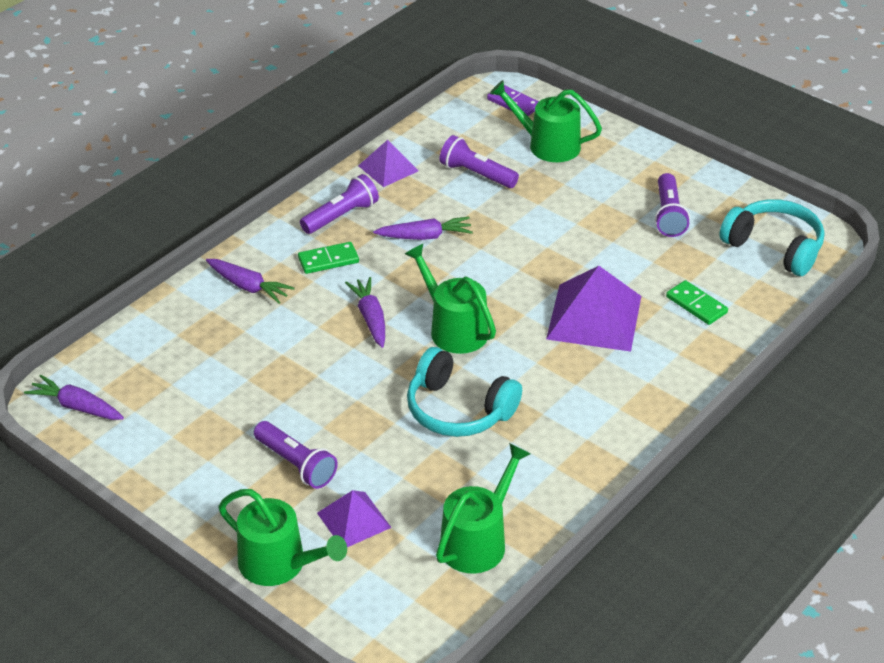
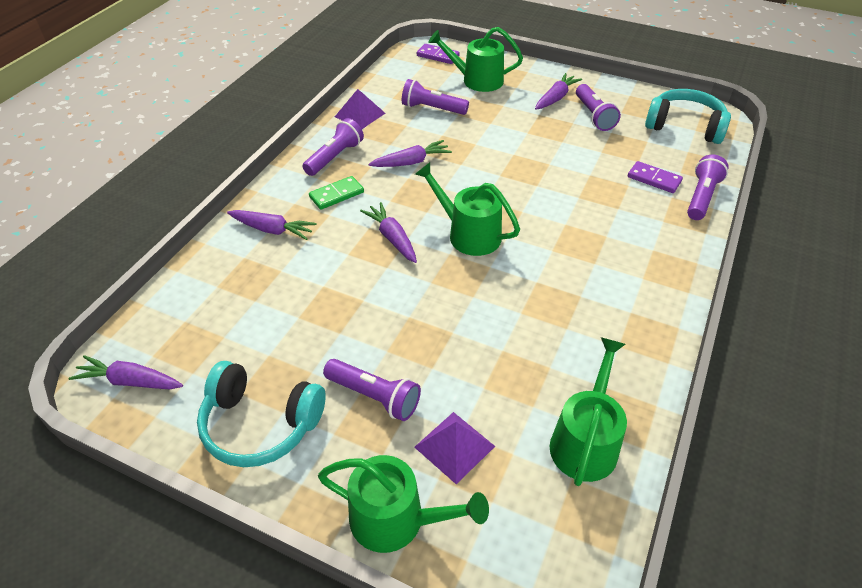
camera: 15 degrees left, 5 degrees up
(458, 410) = (505, 307): turquoise headphones -> turquoise headphones (260, 424)
(594, 317) = (580, 203): purple pyramid -> none
(634, 184) = (556, 98): none -> purple carrot
(696, 305) = (654, 179): green domino -> purple domino
(740, 335) = (702, 197): none -> purple flashlight

